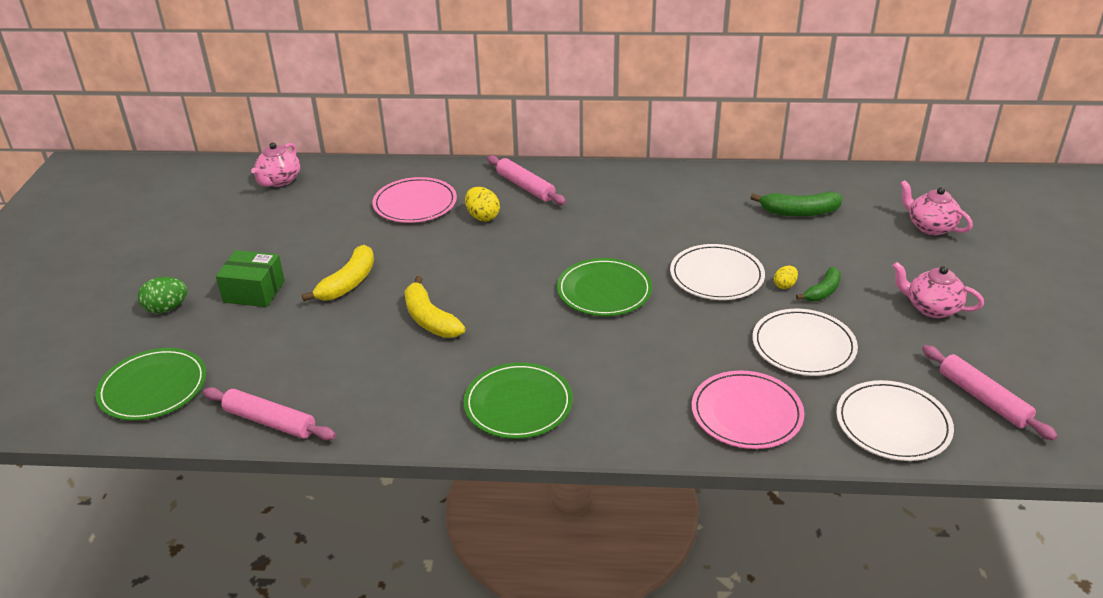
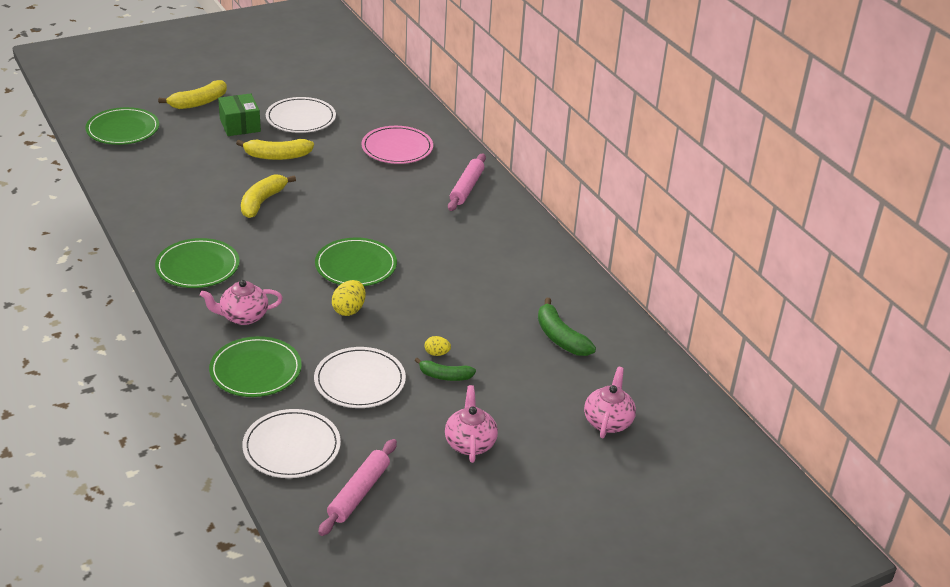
camera: 55 degrees right, 0 degrees up
(166, 308) = (198, 102): green egg -> yellow banana
(270, 421) = (119, 180): pink rolling pin -> none
(279, 181) = (375, 84): pink teapot -> pink teapot (243, 317)
(482, 217) = (406, 182): yellow egg -> yellow egg (349, 310)
(716, 276) = (421, 315): white plate -> white plate (301, 118)
(746, 413) = (255, 370): pink plate -> green plate

